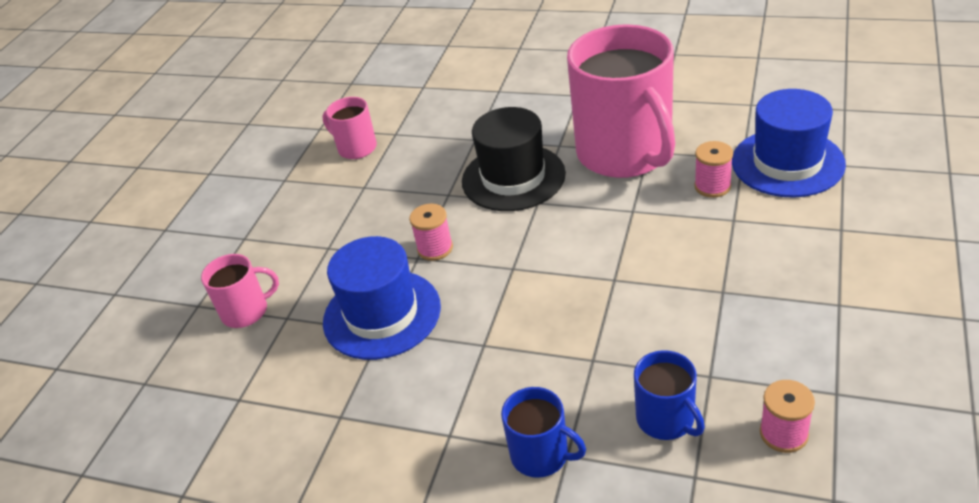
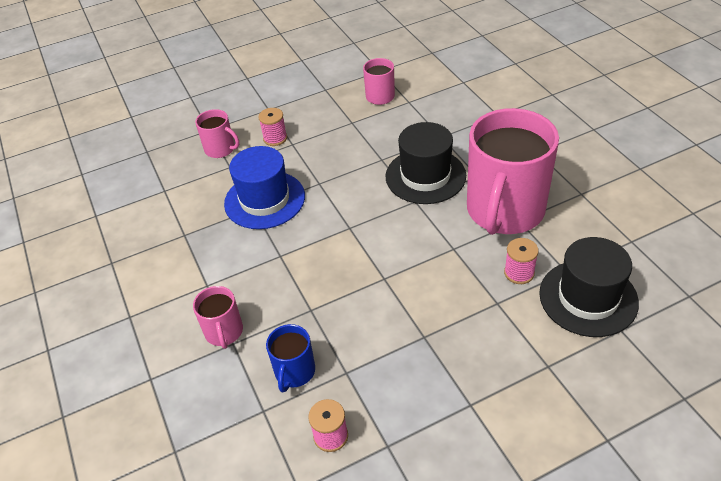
camera: 45 degrees right, 5 degrees up
(435, 248) = (333, 185): pink spool -> pink spool (275, 138)
(541, 455) = (224, 332): blue mug -> pink mug
(787, 163) = (588, 298): blue hat -> black hat

